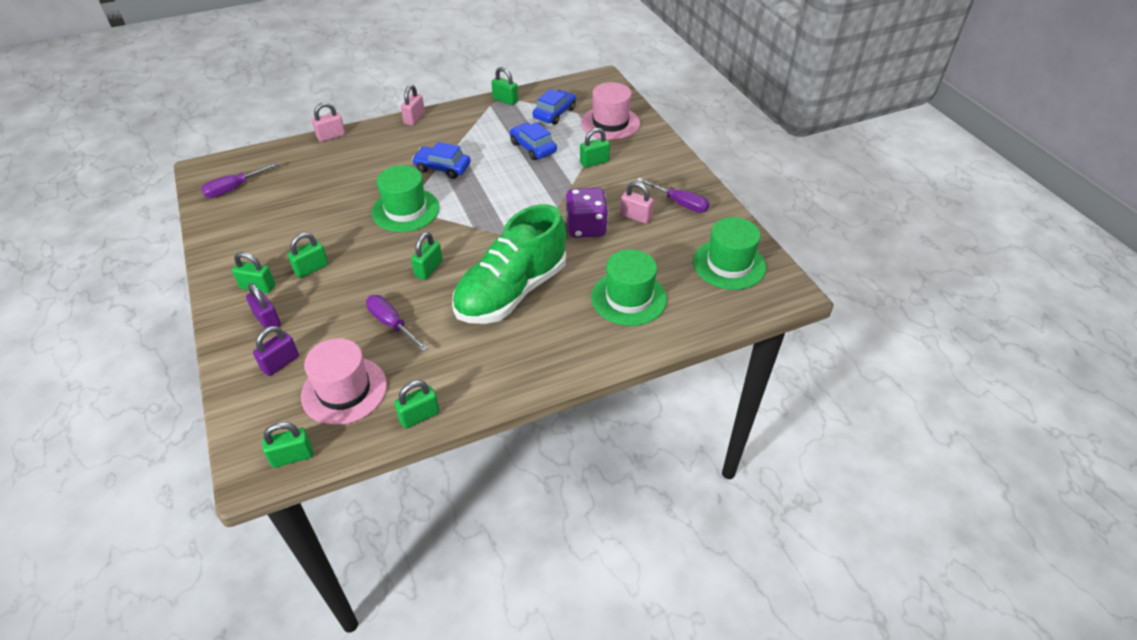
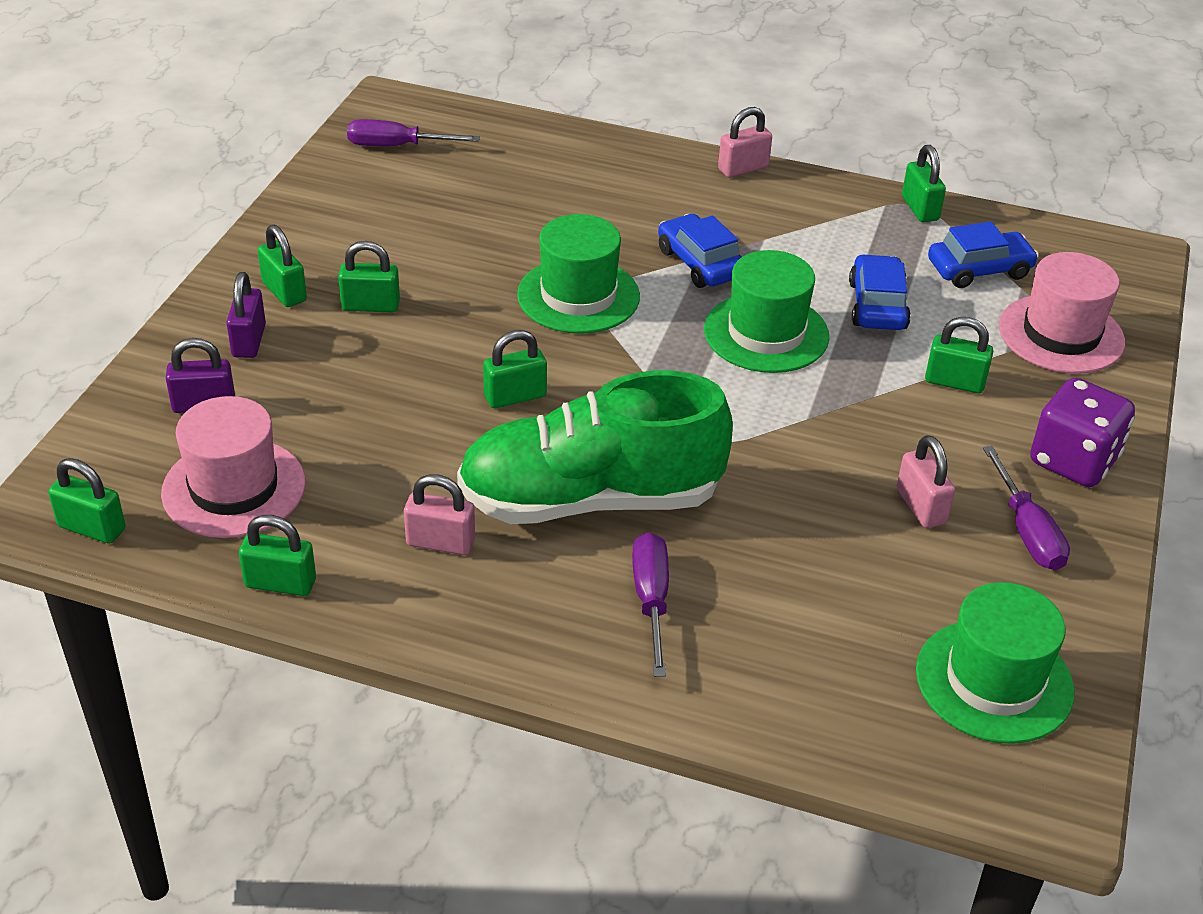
camera: 40 degrees right, 5 degrees down
(331, 136) = (596, 137): pink padlock -> pink padlock (440, 542)
(391, 324) = (383, 441): purple screwdriver -> purple screwdriver (651, 600)
(586, 228) = (816, 475): purple dice -> purple dice (1073, 461)
(629, 298) = (755, 622): green hat -> green hat (766, 333)

